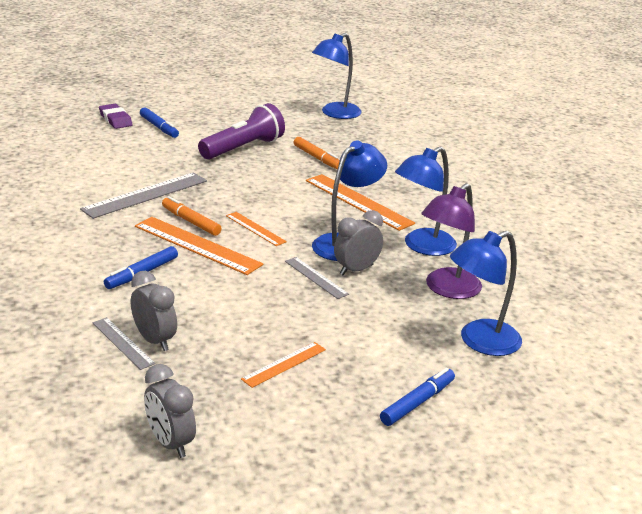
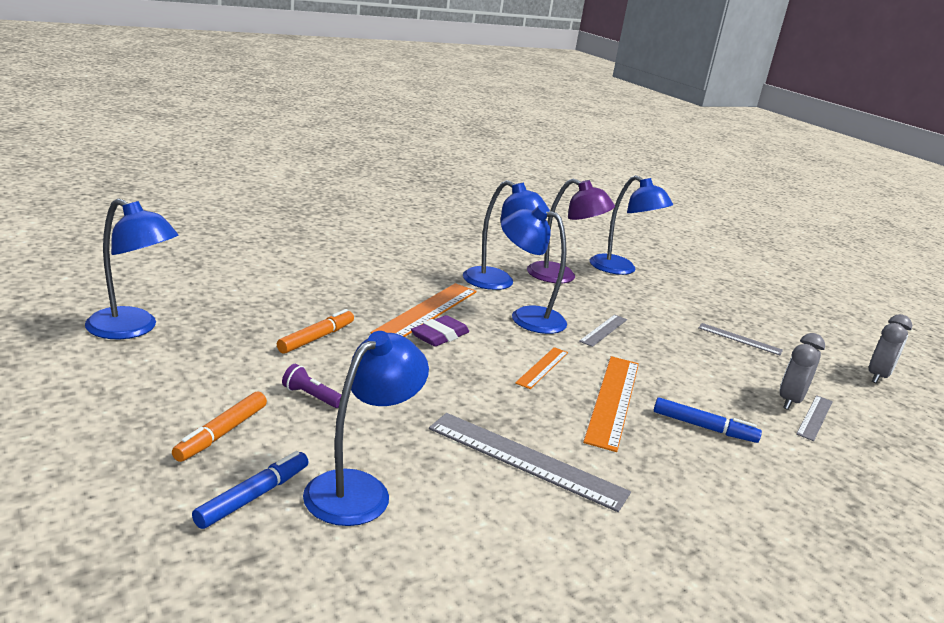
camera: 110 degrees left, 5 degrees down
(115, 119) = (228, 567): purple eraser -> purple eraser (439, 336)
(149, 148) = (359, 489): none -> blue lamp
(191, 221) = (565, 412): orange marker -> orange marker (221, 433)
(243, 148) = (311, 396): purple flashlight -> purple flashlight, size x0.43
(284, 364) = (739, 339): orange ruler -> grey ruler
(356, 270) = (570, 312): grey clock -> none
(417, 403) = (715, 292): blue marker -> none

